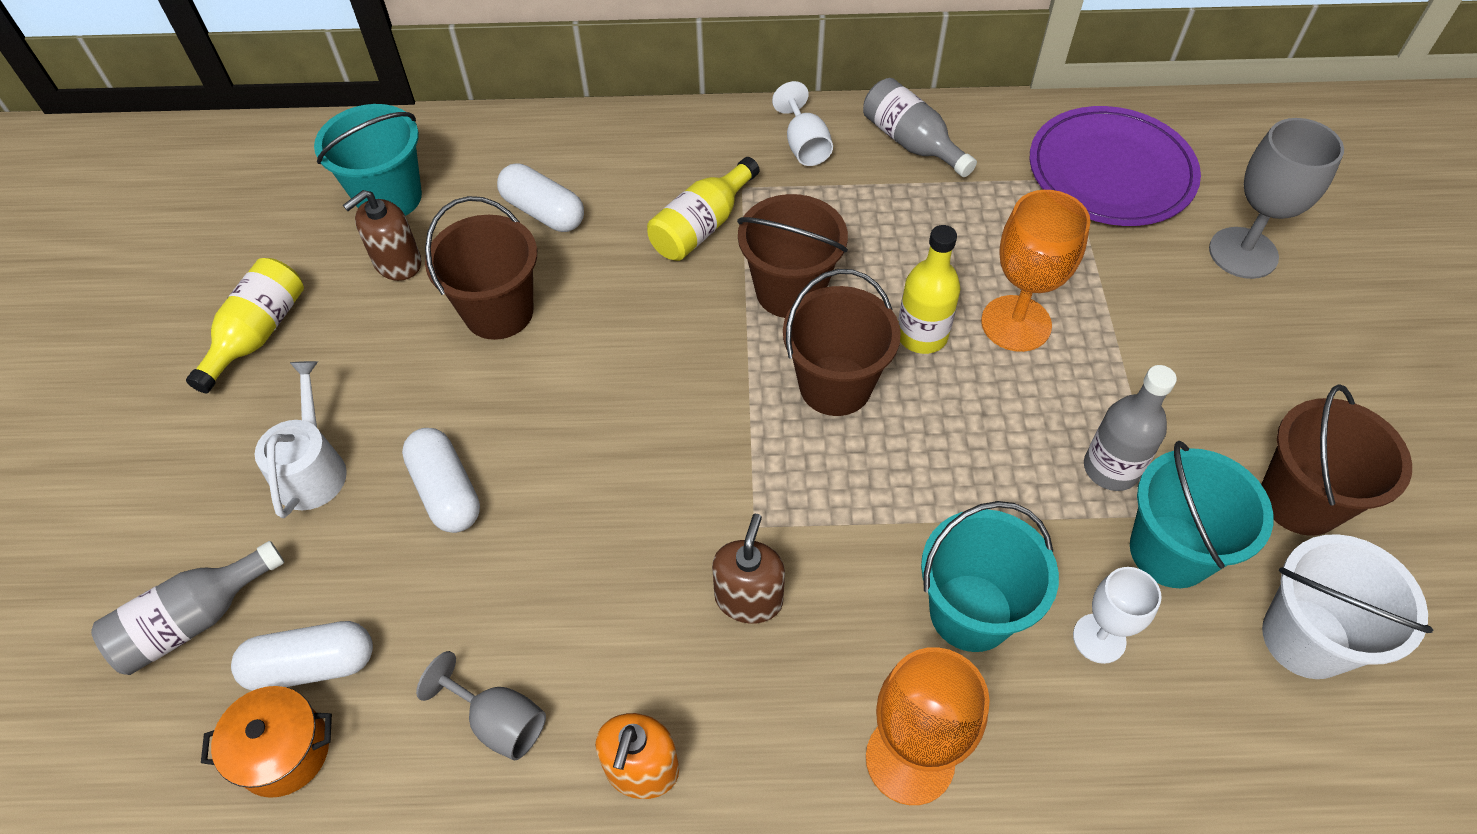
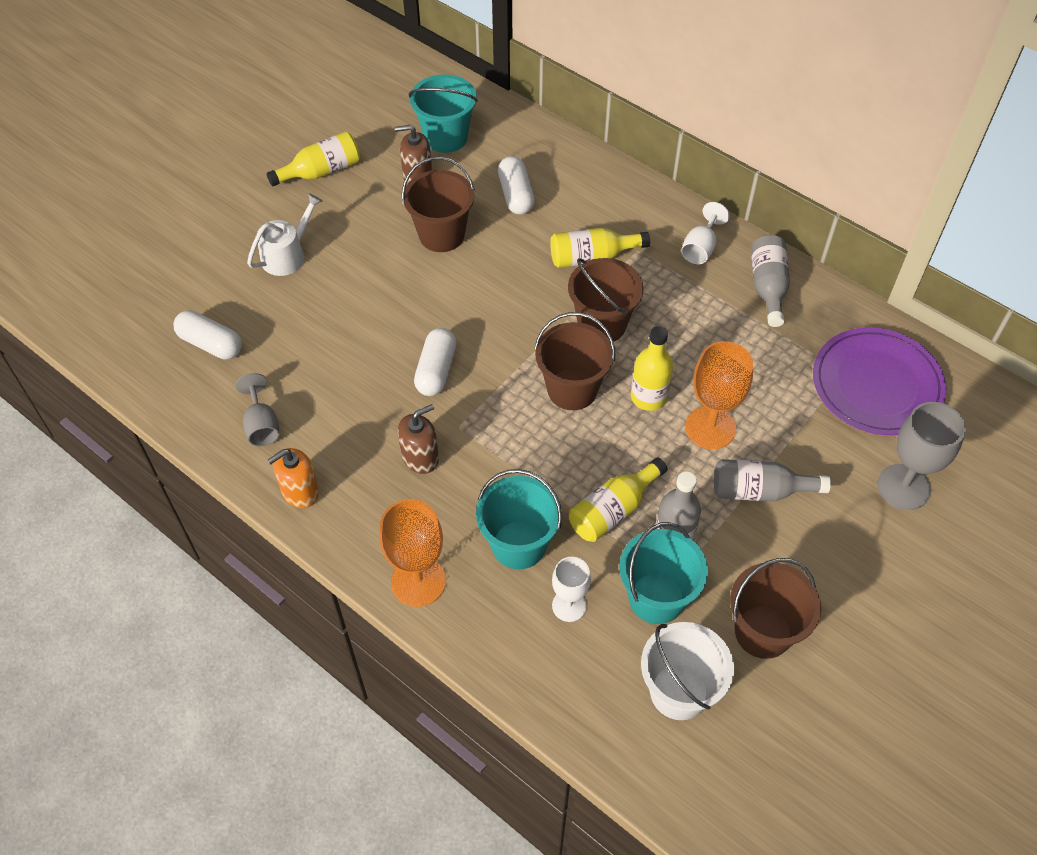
camera: 40 degrees right, 0 degrees up
(194, 620) = (182, 289): grey bottle -> grey bottle (759, 491)
(284, 751) = (170, 371): orange pot -> none
(446, 491) = (335, 307): white capsule -> white capsule (436, 371)
(1022, 488) = (613, 510): none -> yellow bottle

